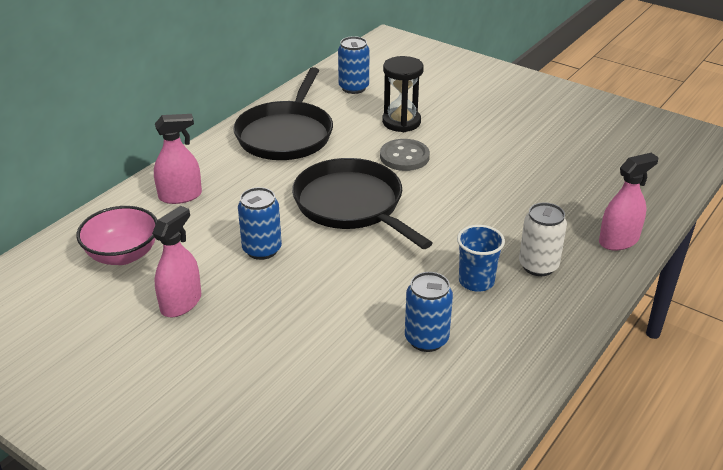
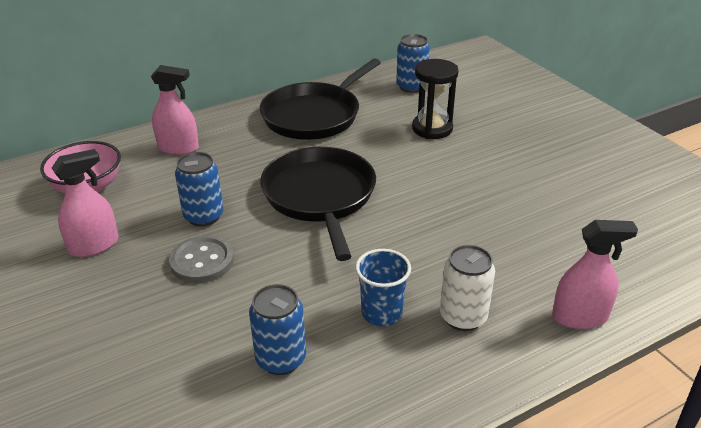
camera: 25 degrees right, 0 degrees up
(404, 157) = (408, 163): grey button -> grey button (202, 261)

